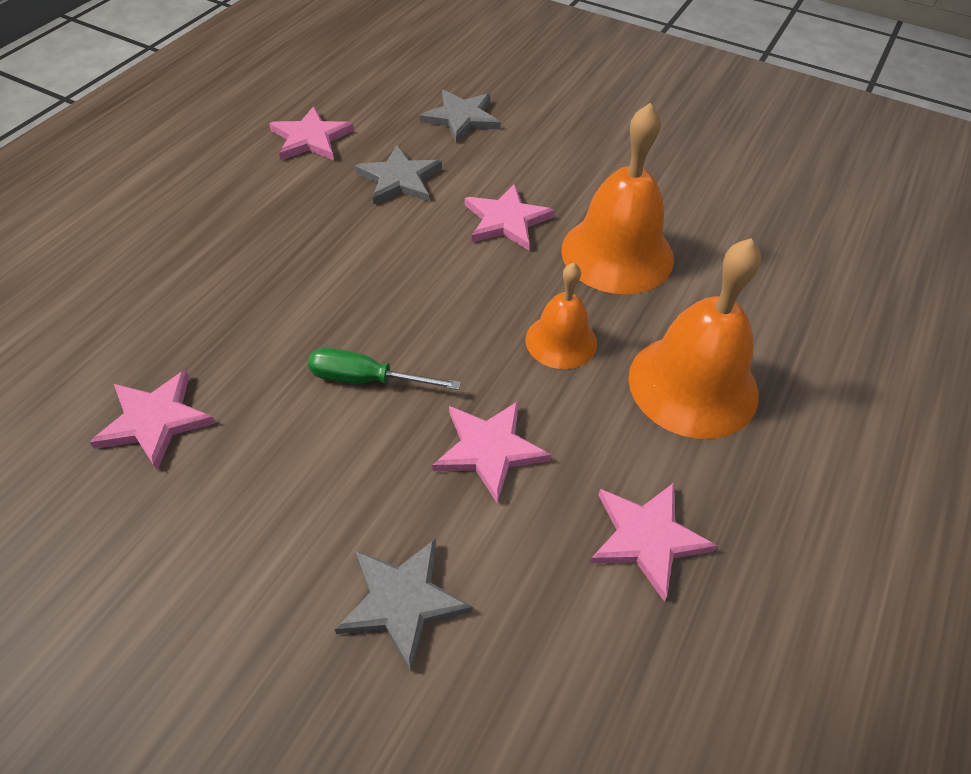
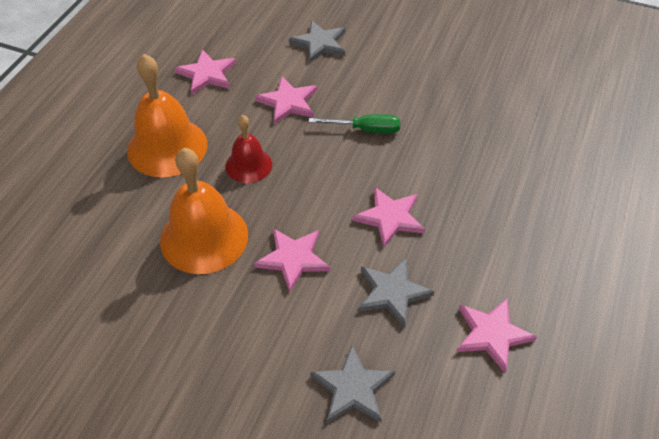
camera: 175 degrees right, 0 degrees up
(155, 420) = (472, 98): pink star -> pink star (390, 217)
(561, 341) = (248, 165): orange bell -> red bell

